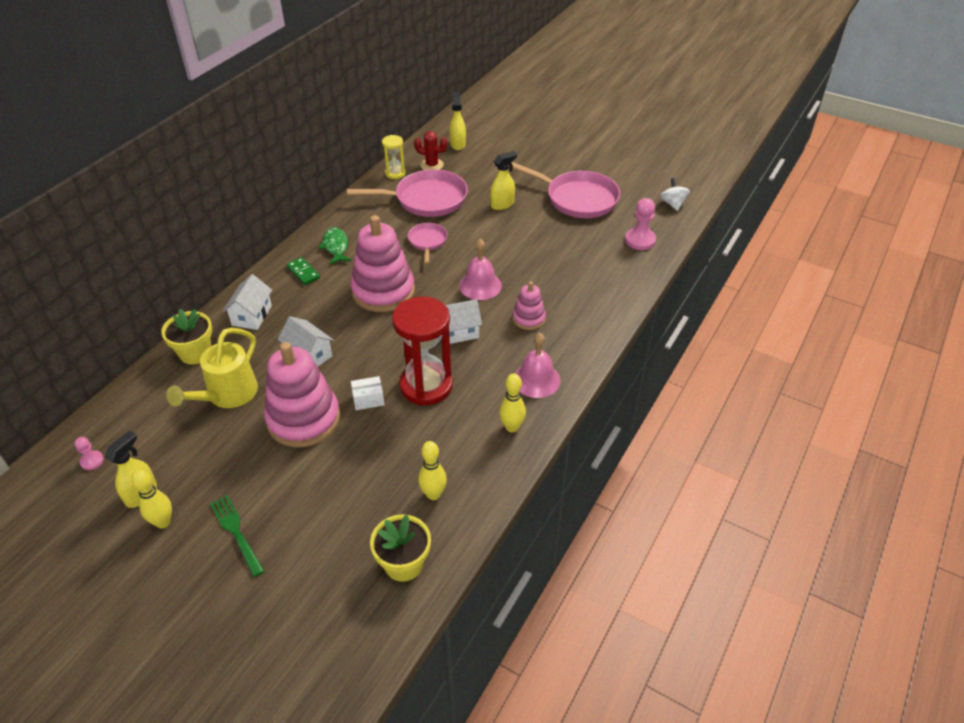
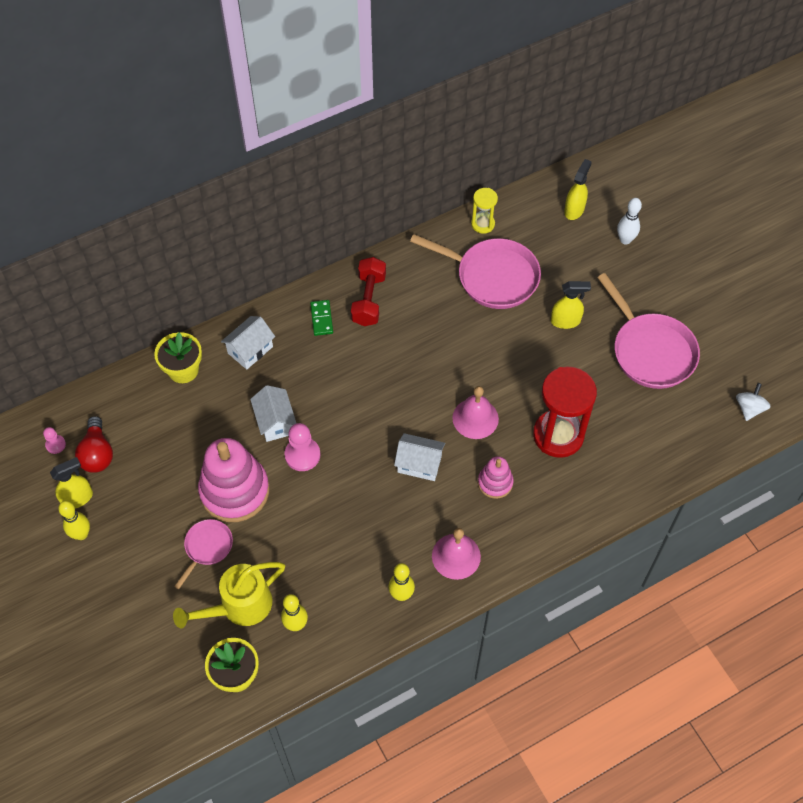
camera: 30 degrees right, 15 degrees up
(143, 449) = (97, 453): none -> red light bulb
(227, 396) = (186, 432): yellow watering can -> yellow watering can (239, 607)
(236, 532) = (129, 574): green fork -> none
(336, 247) = (369, 300): green fish -> red dumbbell
(368, 399) = (298, 499): white box -> none
(383, 291) = (381, 379): pink stacking toy -> none
(426, 386) = (355, 510): red hourglass -> red hourglass (558, 435)
(427, 242) = (459, 336): pink pan -> pink pan (207, 548)
(431, 165) = (527, 229): red cactus -> none
(508, 148) = (625, 240): none -> white bowling pin
(640, 240) = (675, 440): pink pawn -> pink pawn (302, 455)

